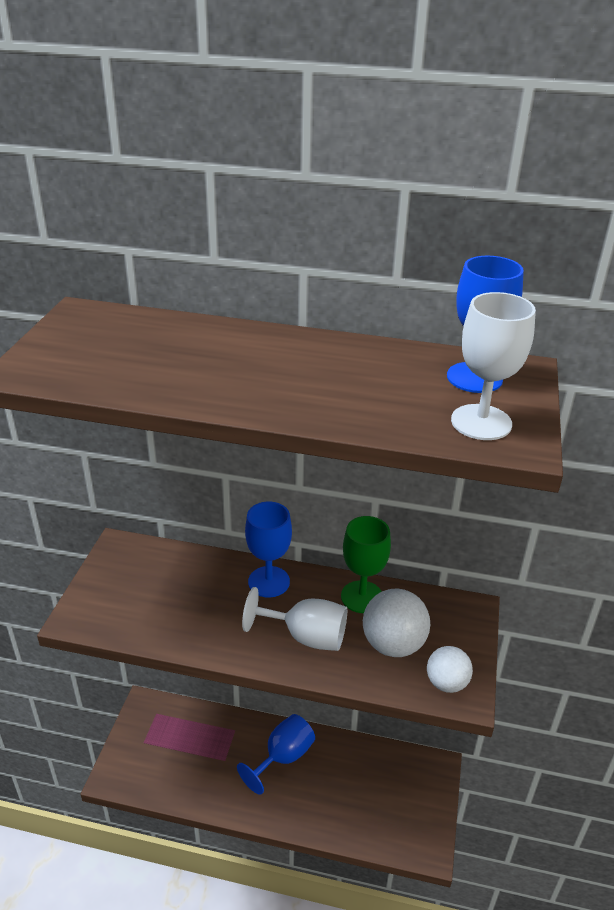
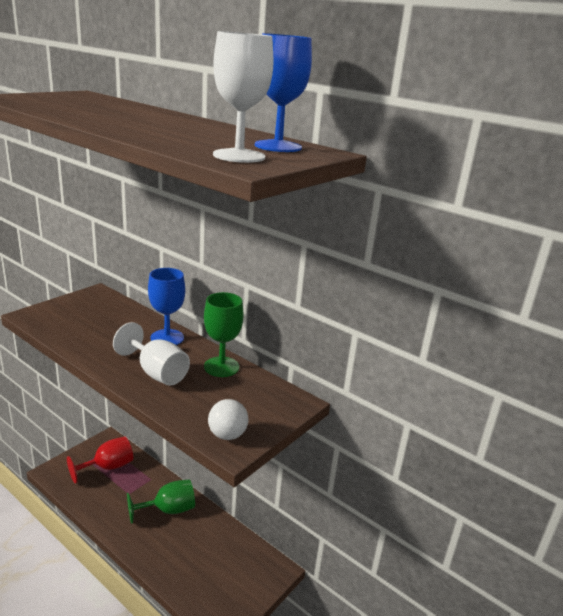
camera: 25 degrees right, 10 degrees down
(174, 739) = (108, 467): none -> red goblet
(283, 757) = (168, 510): blue goblet -> green goblet
(393, 644) = (213, 399): white ball -> none

